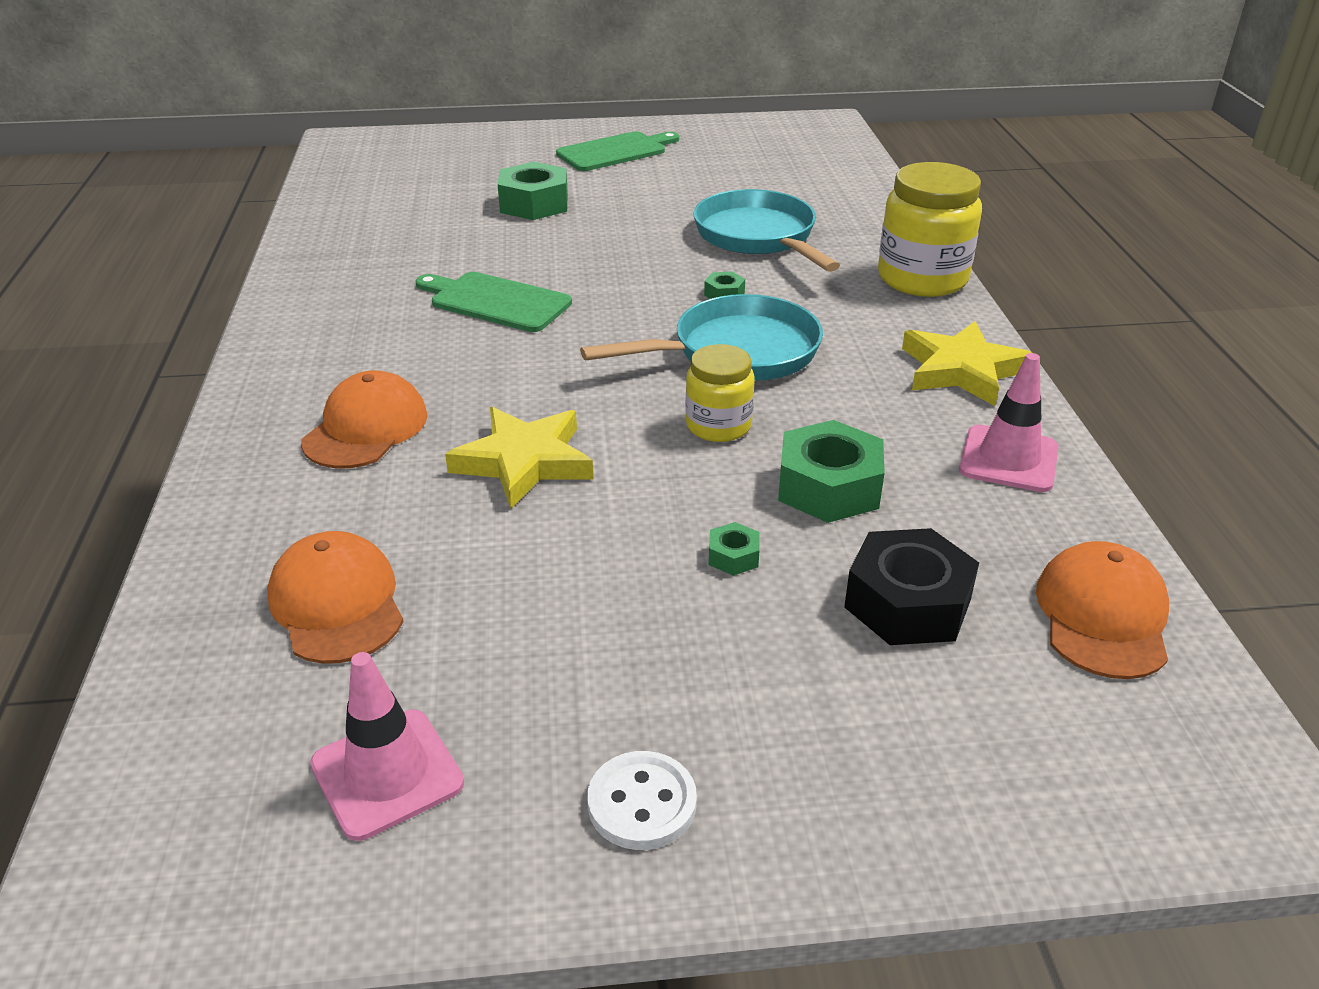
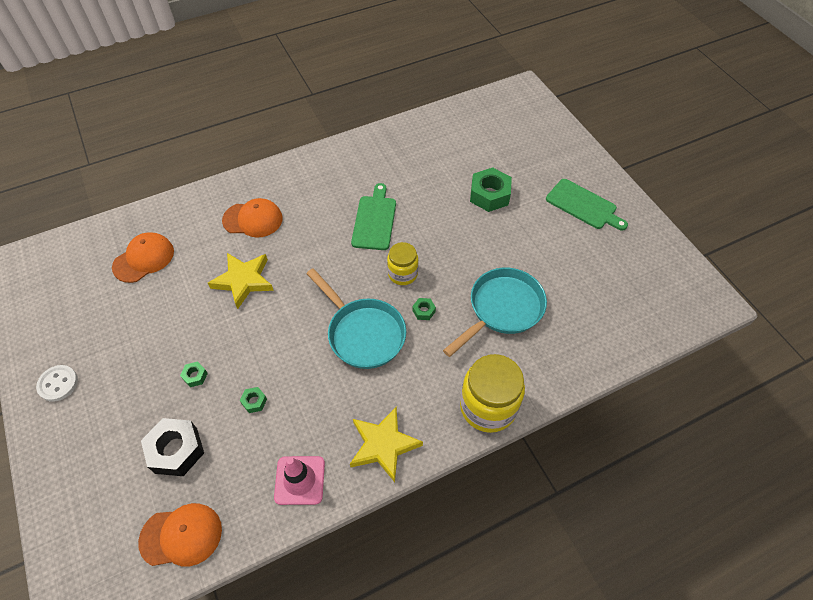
camera: 70 degrees right, 20 degrees up
(387, 774) = (65, 308): pink traffic cone -> none
(718, 426) = (292, 344): yellow jar -> yellow jar (402, 274)
(828, 487) = (254, 401): green nut -> green nut, size x0.46

